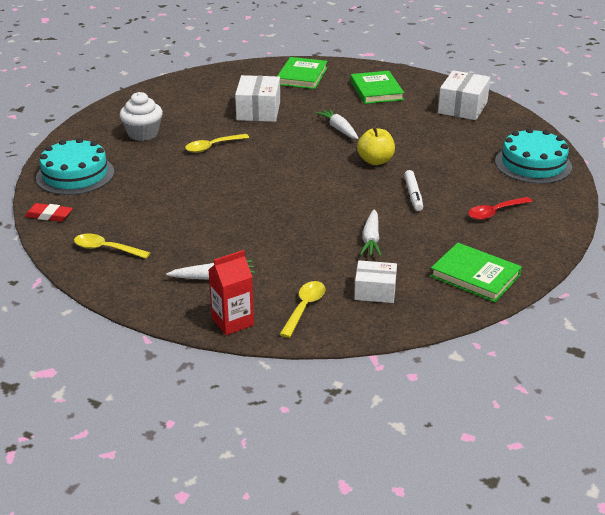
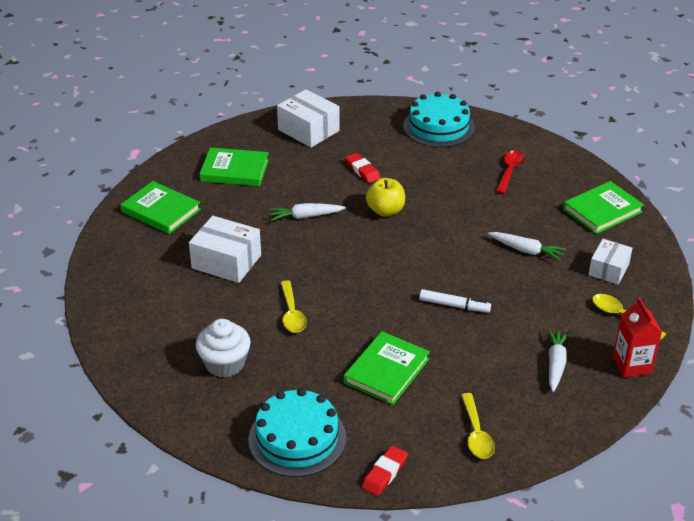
camera: 70 degrees left, 5 degrees up
(106, 249) = (476, 434): yellow spoon -> yellow spoon turned 45 degrees counterclockwise
(164, 197) = (386, 371): none -> green book
(413, 195) = (460, 206): white marker -> white marker (454, 305)
(425, 141) = (362, 171): none -> red eraser
(495, 212) = (510, 171): red spoon -> red spoon turned 150 degrees counterclockwise

